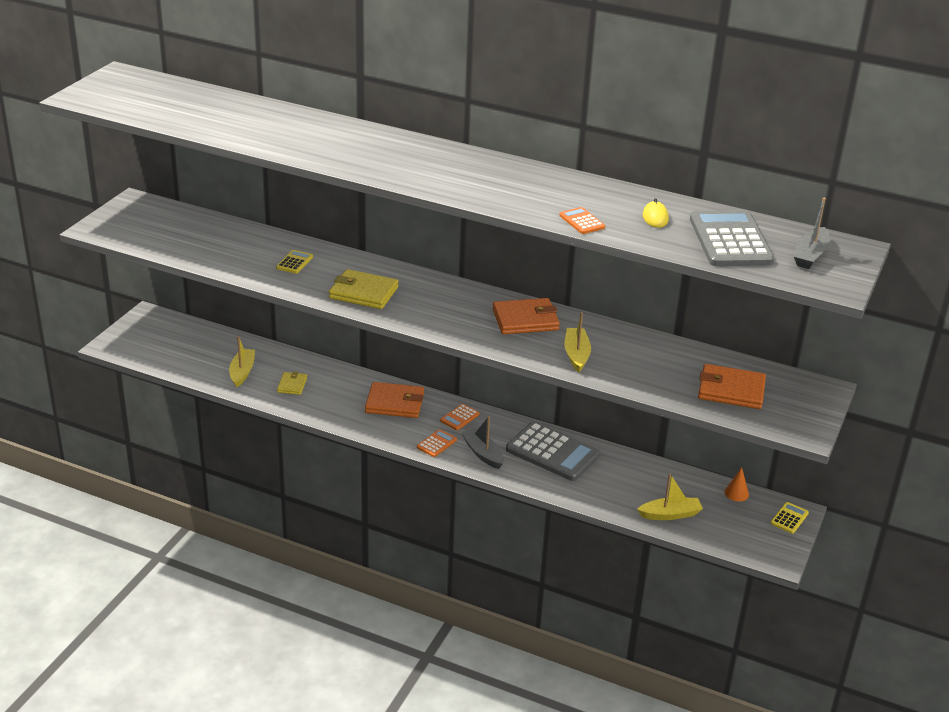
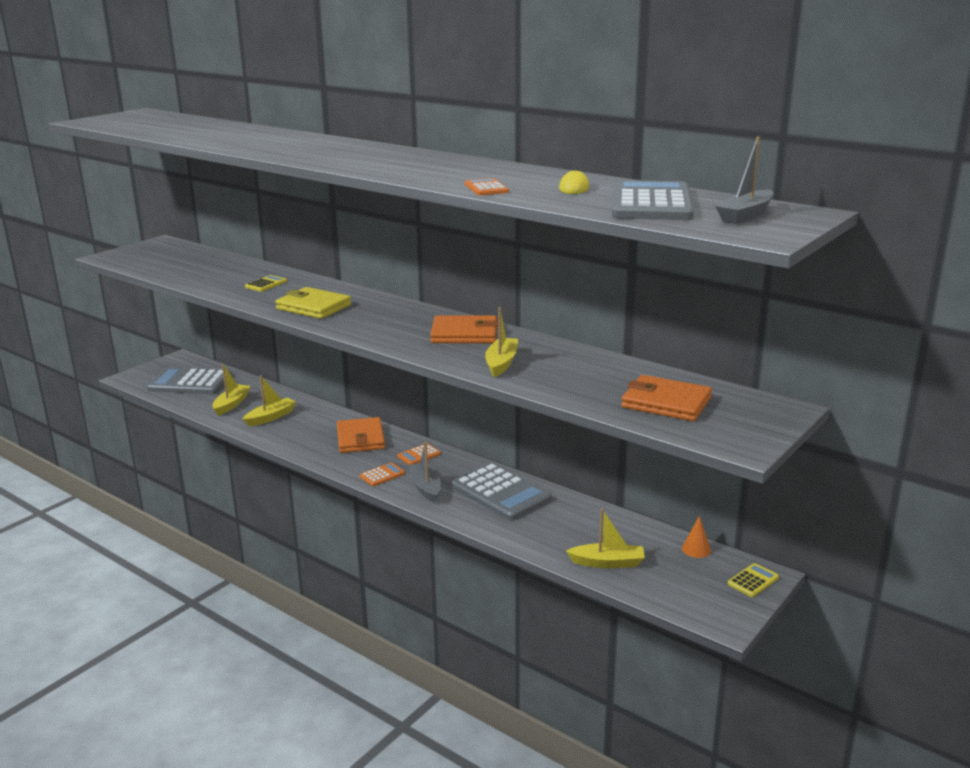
camera: 15 degrees right, 10 degrees down
(180, 347) = (189, 383): none -> grey calculator
(292, 385) = (271, 417): yellow wallet -> yellow boat
(394, 403) = (360, 438): orange wallet -> orange wallet turned 60 degrees clockwise

